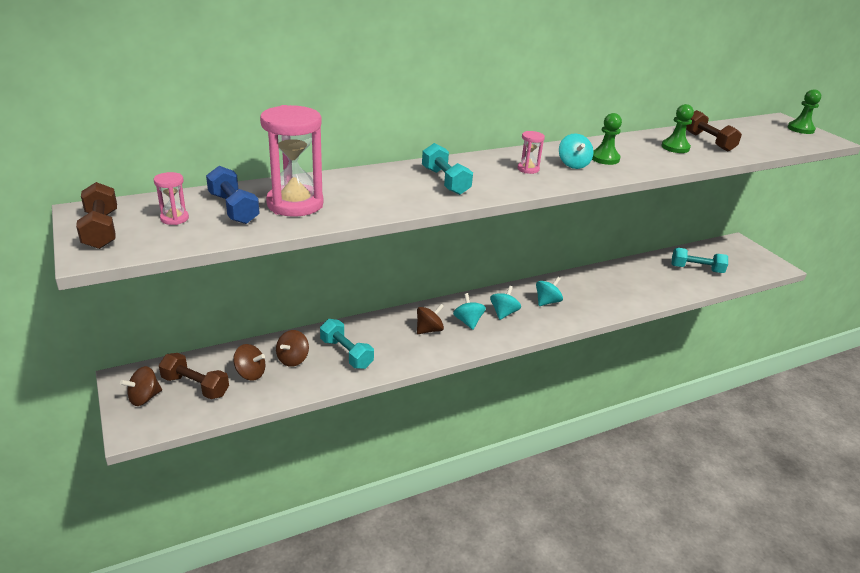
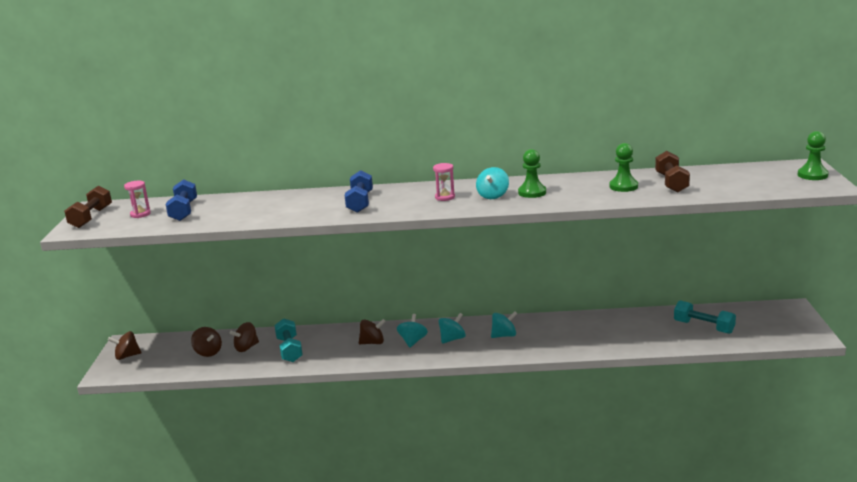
camera: 30 degrees right, 10 degrees down
(195, 386) = (165, 354): brown dumbbell -> none
(295, 204) = (227, 211): pink hourglass -> none
(445, 181) = (360, 202): turquoise dumbbell -> blue dumbbell

